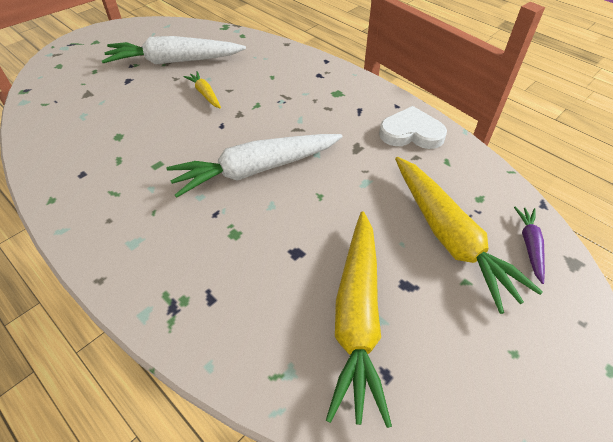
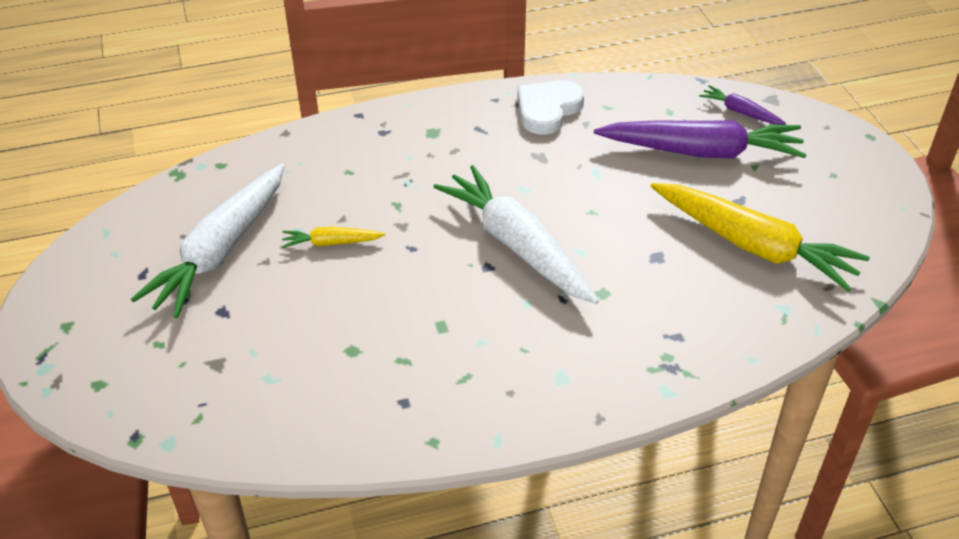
camera: 60 degrees left, 5 degrees down
(255, 170) = (517, 245): white carrot -> white carrot turned 135 degrees clockwise
(449, 237) = (702, 152): yellow carrot -> purple carrot

